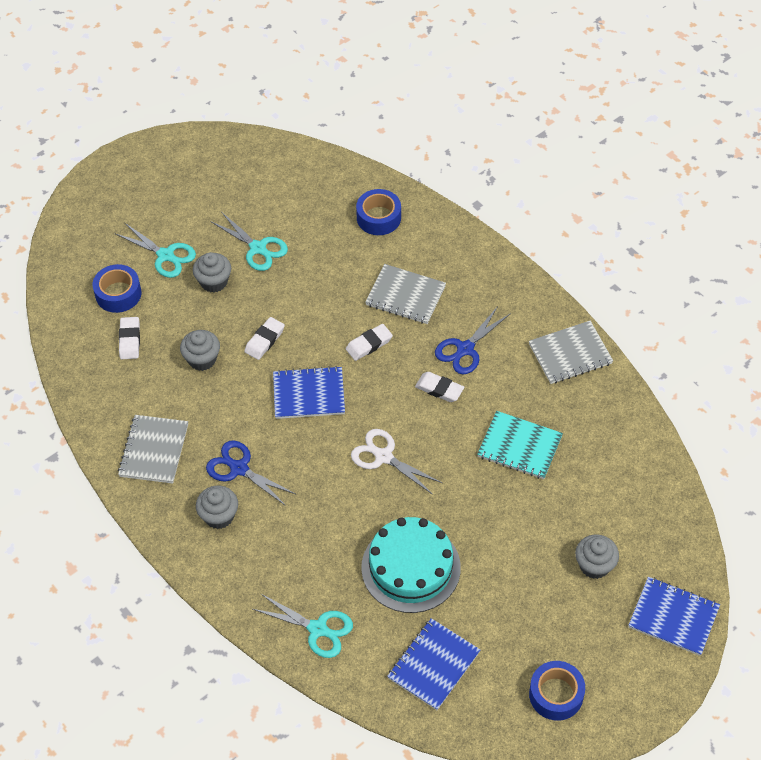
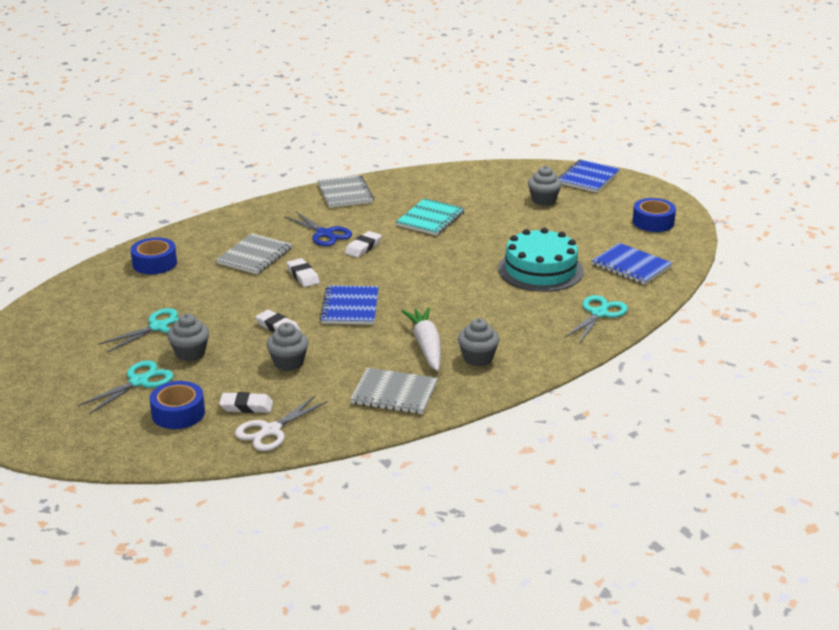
camera: 85 degrees left, 25 degrees down
(239, 469) = (426, 346): blue scissors -> white carrot
(384, 457) = (428, 275): white scissors -> white scissors (271, 430)

